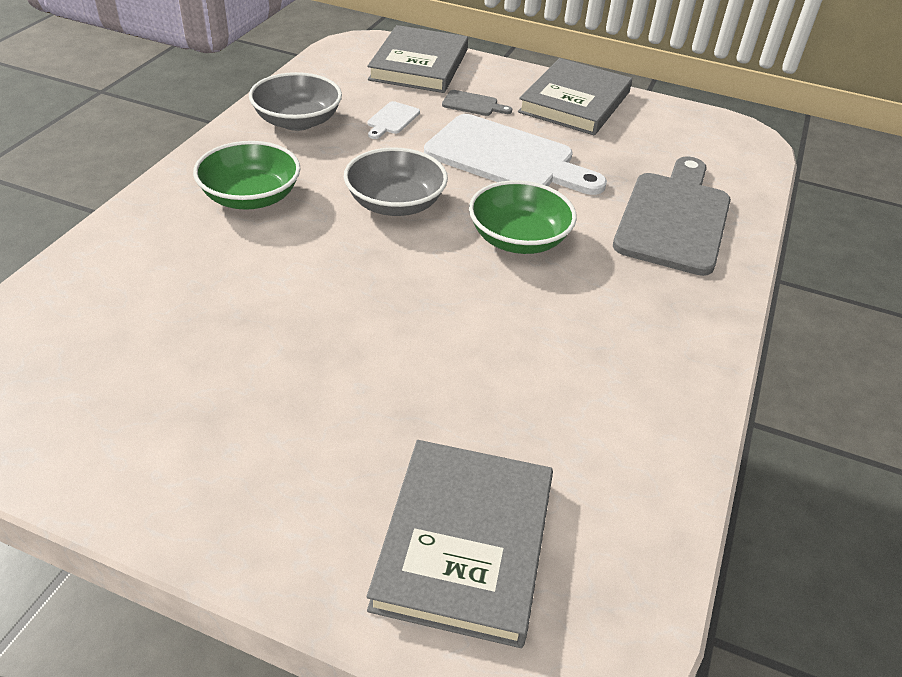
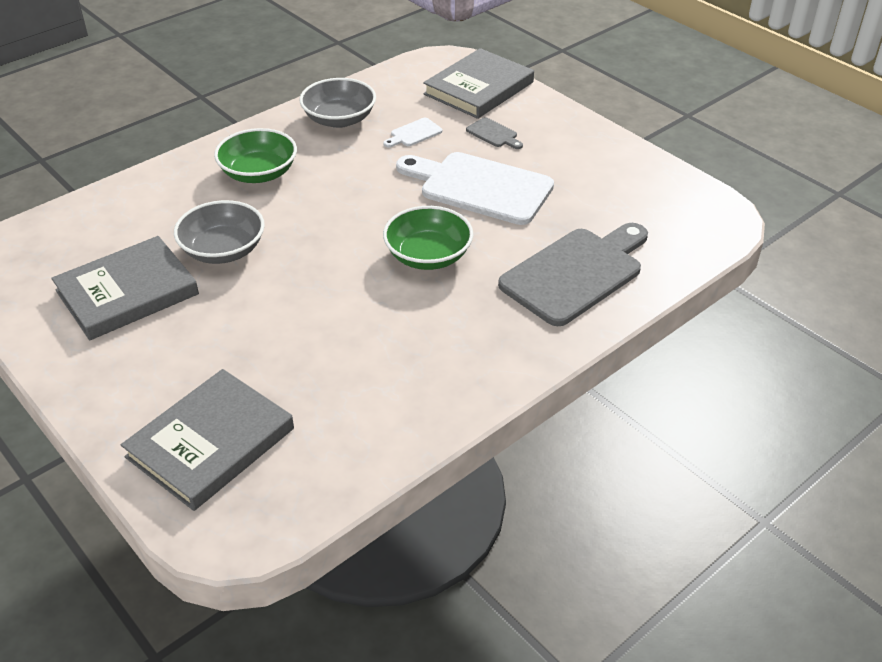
camera: 30 degrees right, 0 degrees up
(395, 204) = (358, 204): grey bowl -> grey bowl (223, 250)
(506, 157) = (480, 187): white cutting board -> white cutting board turned 150 degrees clockwise
(575, 102) = (587, 151): grey book -> grey book (127, 292)

